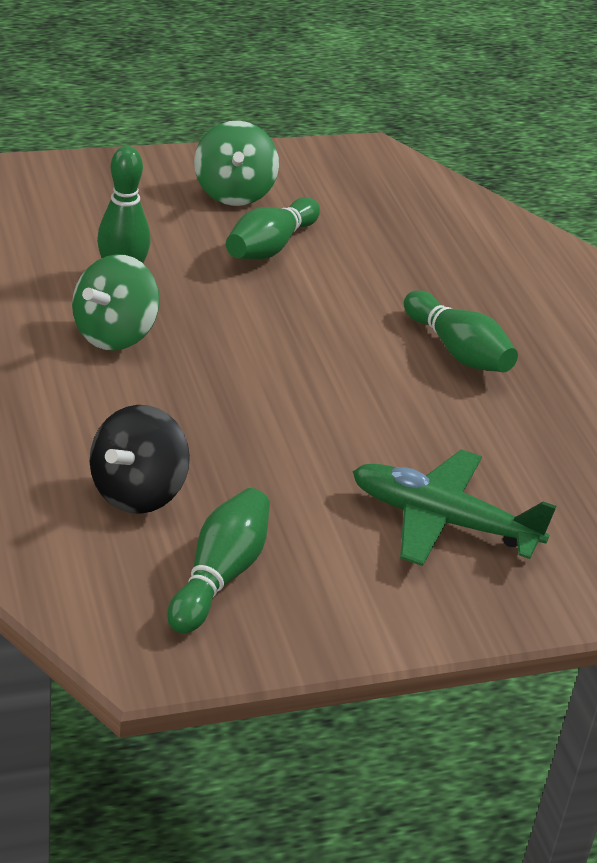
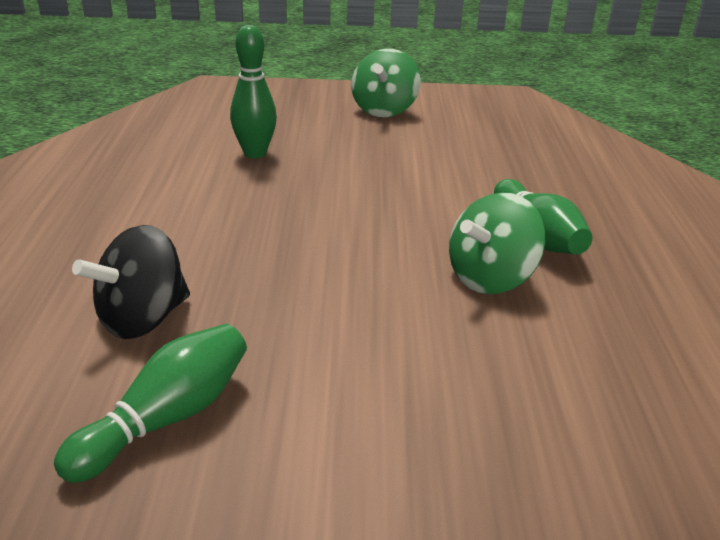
camera: 20 degrees right, 5 degrees down
(115, 334) = (219, 190): green spinning top -> green spinning top (491, 278)
(270, 247) = (395, 145): green bowling pin -> none
(444, 521) = (459, 396): green plane -> none

